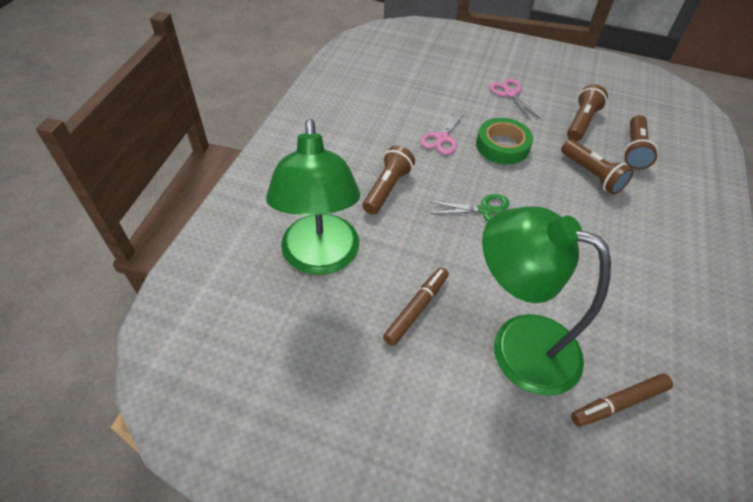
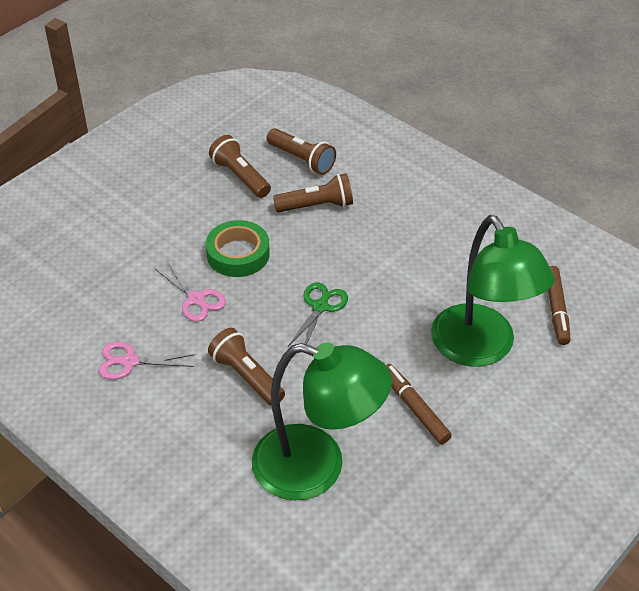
camera: 65 degrees left, 5 degrees down
(510, 94) = (159, 211): pink scissors -> pink scissors (130, 361)
(518, 344) = (481, 349): green lamp -> green lamp turned 75 degrees counterclockwise

